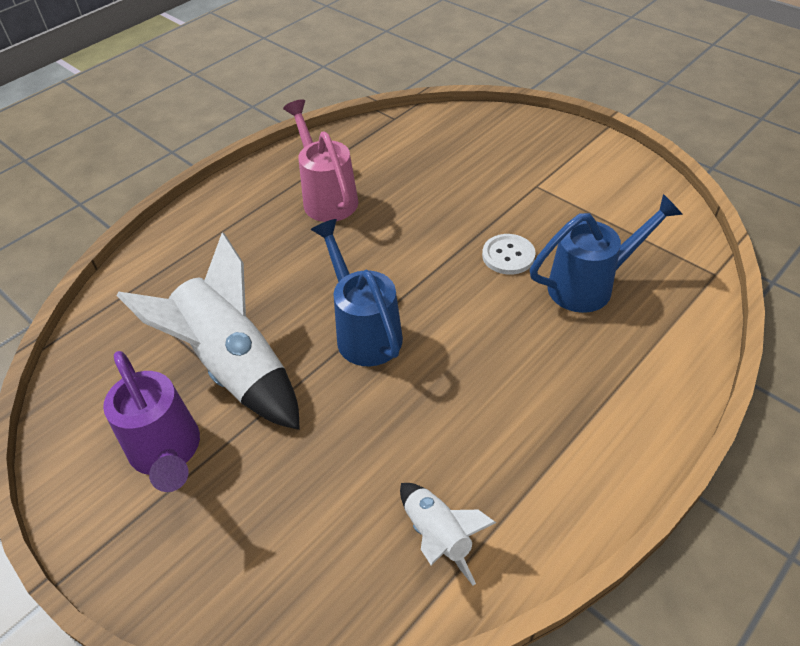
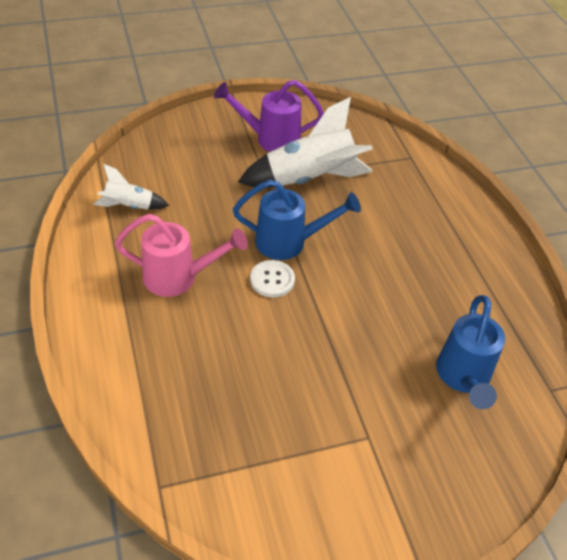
camera: 115 degrees right, 0 degrees up
(326, 197) = (450, 286): pink watering can -> pink watering can (179, 278)
(508, 256) = (296, 358): white button -> white button (272, 280)
(590, 285) = (223, 388): blue watering can -> blue watering can (463, 378)

